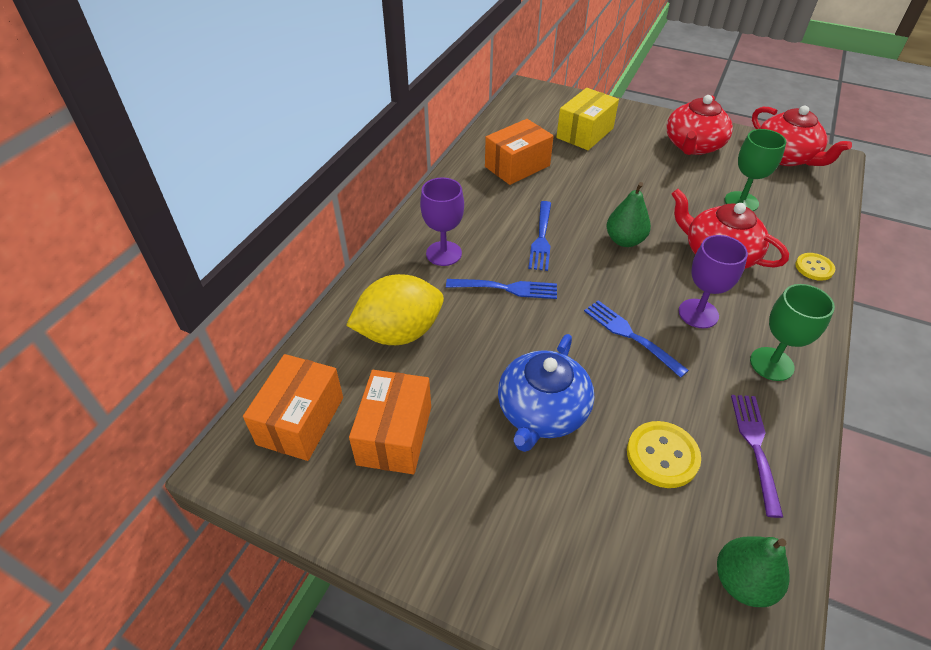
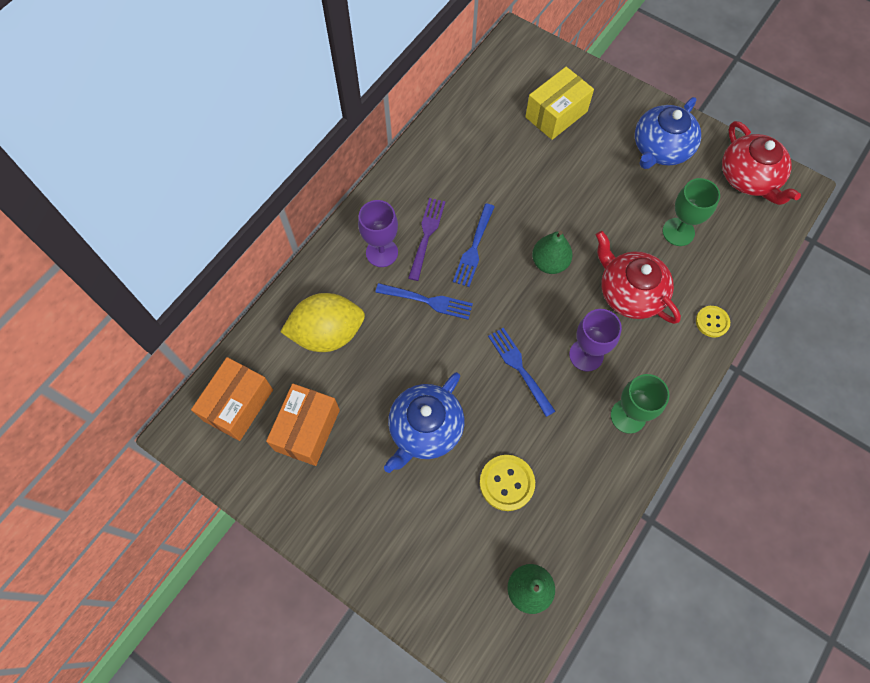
camera: 10 degrees right, 20 degrees up
(517, 166) = (475, 151): orange box -> none
(693, 146) = (661, 148): red teapot -> blue teapot
(756, 448) = (582, 489): purple fork -> purple fork (426, 236)

